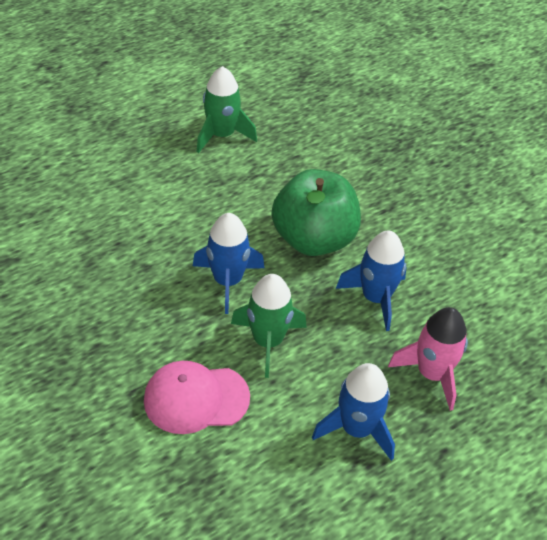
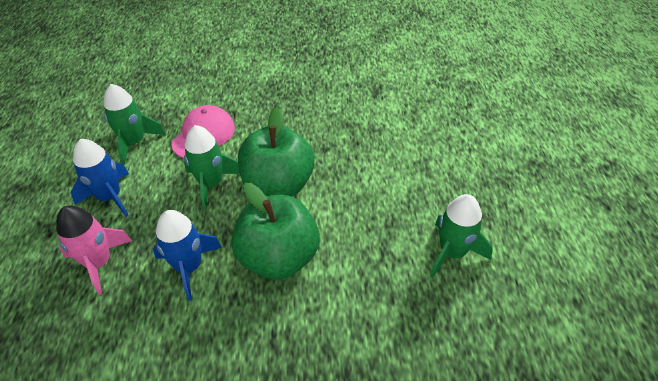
camera: 125 degrees right, 0 degrees up
(228, 281) = (278, 185): blue rocket -> green apple
(259, 472) = (134, 142): none -> green rocket

